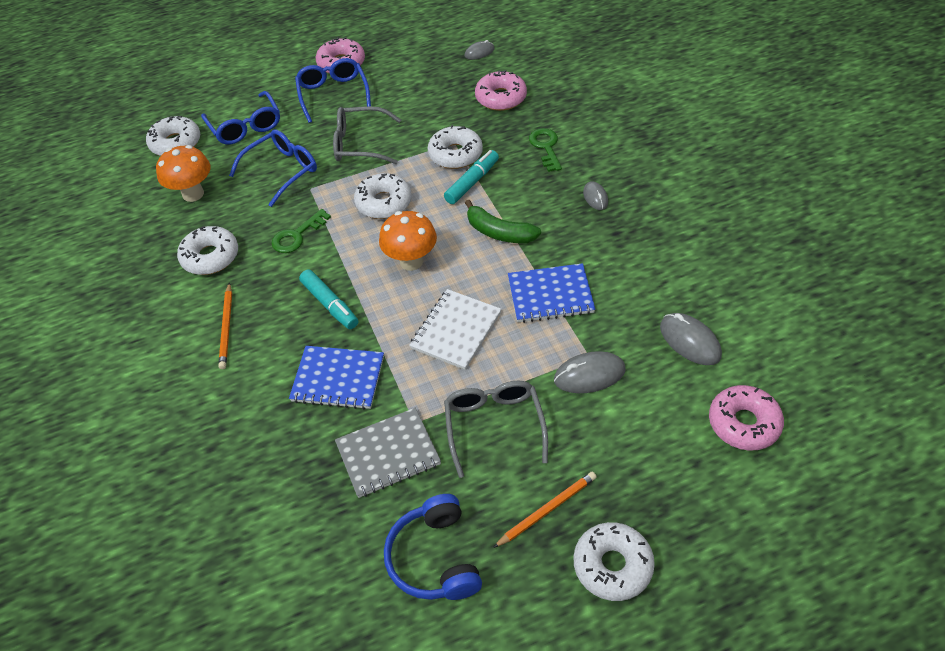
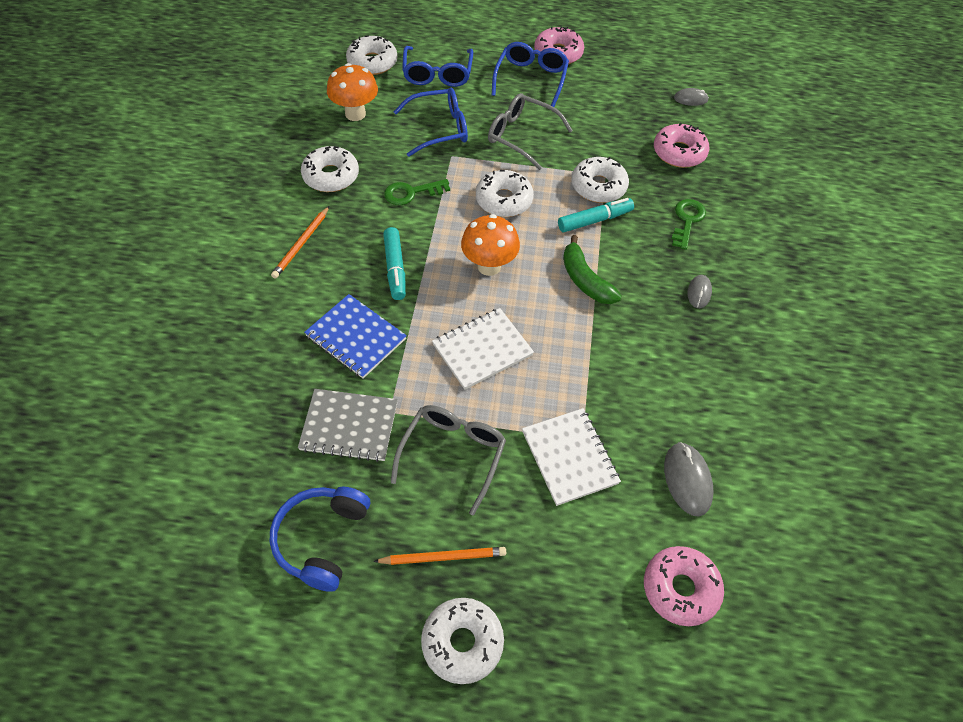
camera: 25 degrees right, 5 degrees up
(550, 295) = (589, 363): blue notebook -> none
(589, 375) = (569, 457): grey mouse -> white notebook

